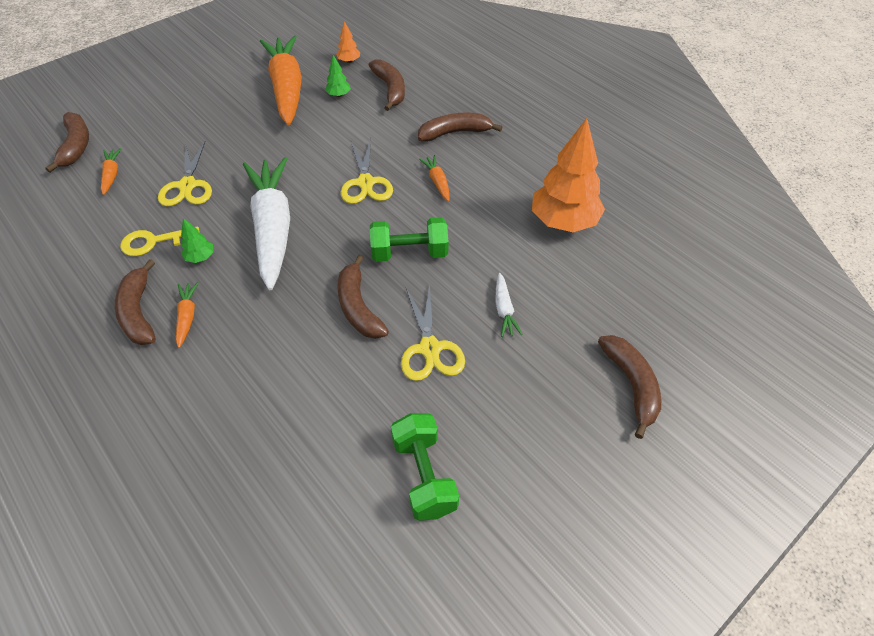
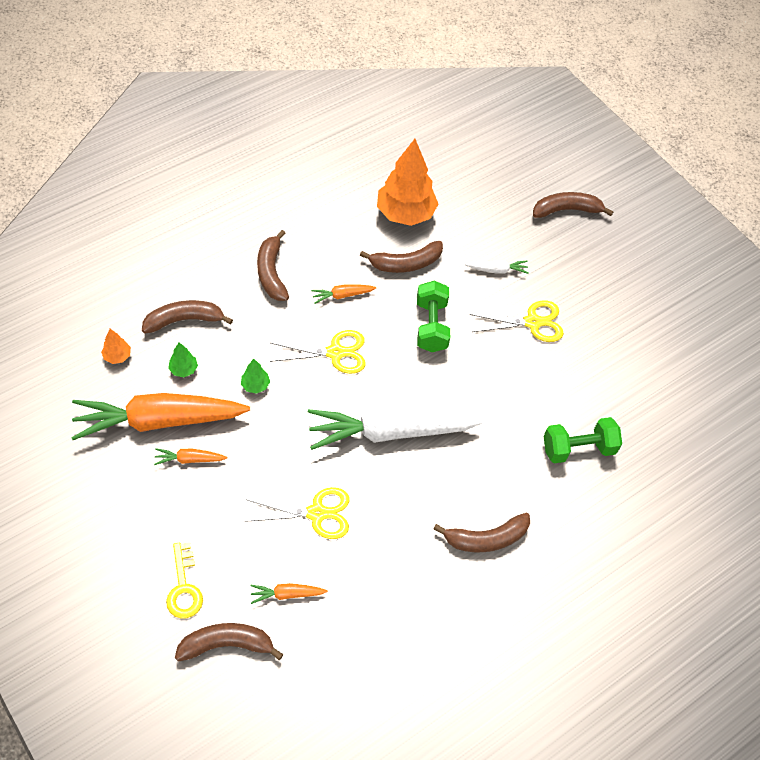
camera: 90 degrees left, 5 degrees up
(154, 242) = (397, 536): yellow key -> yellow key (184, 587)
(187, 317) = (493, 497): orange carrot -> orange carrot (189, 459)
(200, 257) = (422, 493): green tree -> green tree (255, 385)
(358, 307) = (489, 367): brown banana -> brown banana (405, 263)
(424, 475) = (637, 337): green dumbbell -> green dumbbell (578, 449)

